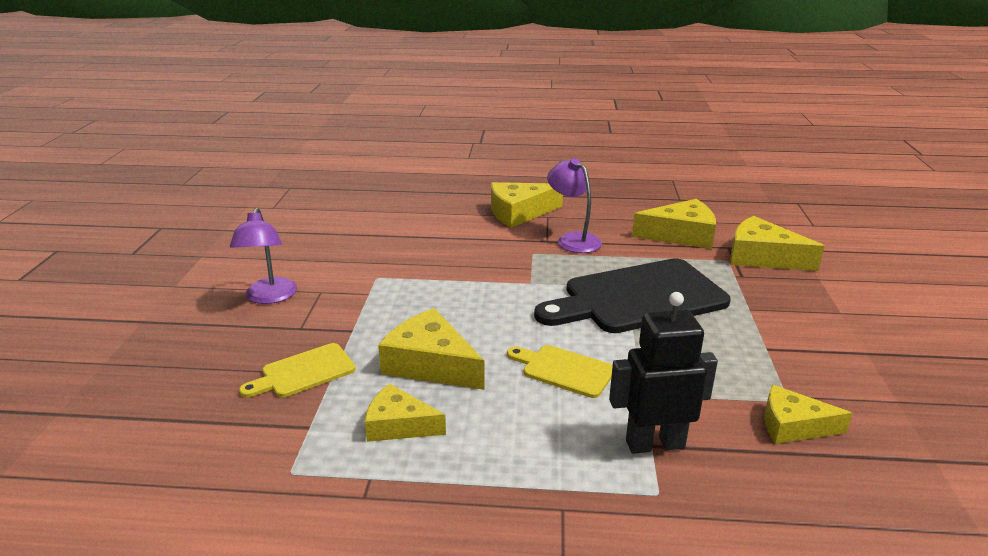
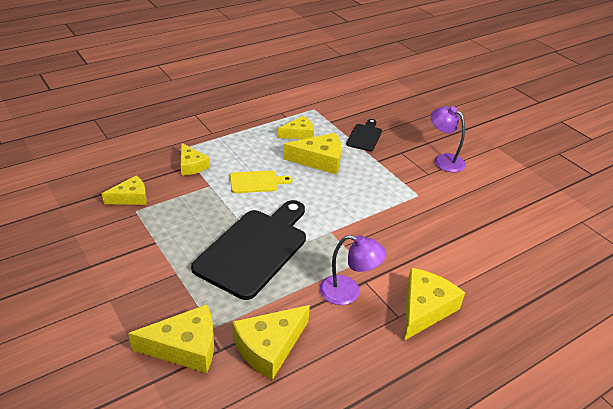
camera: 140 degrees right, 10 degrees up
(304, 372) = (365, 136): yellow cutting board -> black cutting board
(654, 444) = (191, 165): black robot -> yellow cheese

